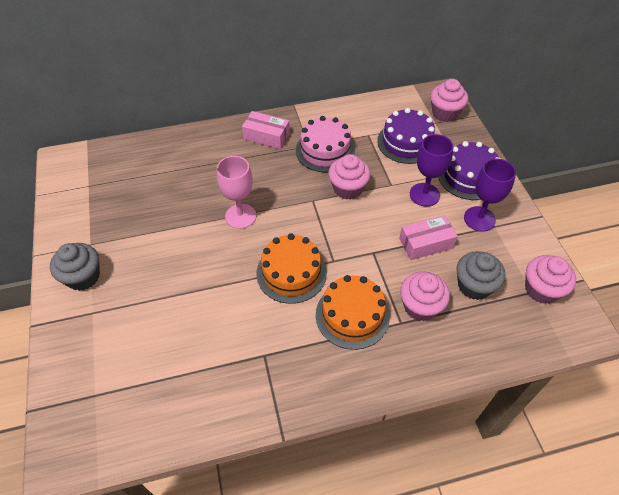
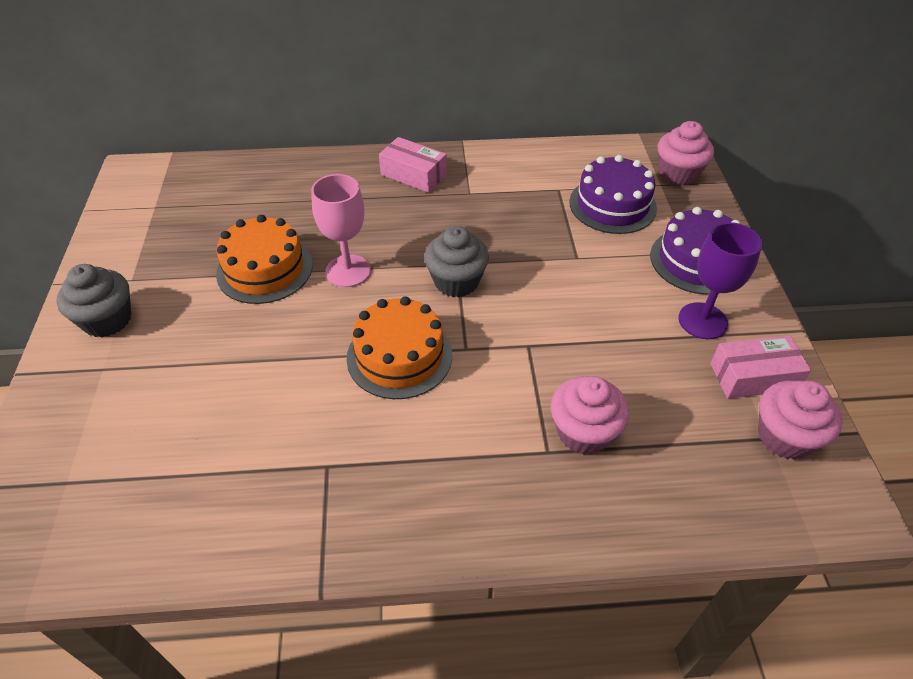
camera: 10 degrees right, 5 degrees down
(325, 150) = (491, 201): pink cake -> none
(348, 188) = (511, 255): pink cupcake -> none
(352, 315) = (475, 429): orange cake -> orange cake (264, 269)
(424, 194) = (624, 277): purple goblet -> none
(426, 243) = (612, 343): pink box -> pink box (753, 376)
(474, 286) = (675, 415): grey cupcake -> grey cupcake (456, 281)

